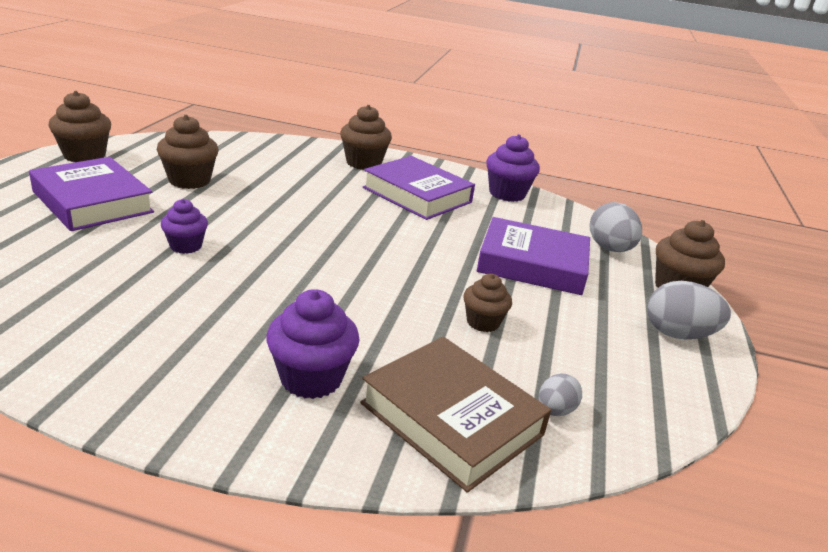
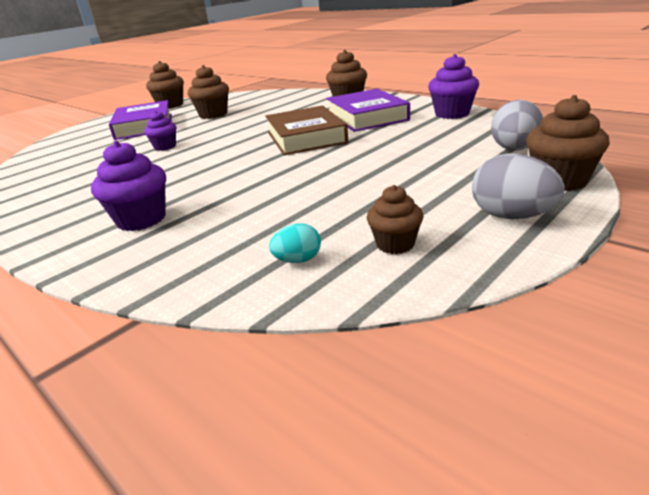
camera: 35 degrees right, 0 degrees up
(451, 419) = (203, 254): brown book -> brown book (306, 137)
(483, 322) = (314, 195): brown cupcake -> brown cupcake (395, 244)
(532, 264) = (414, 159): purple book -> none
(555, 410) = (298, 260): grey egg -> turquoise egg

